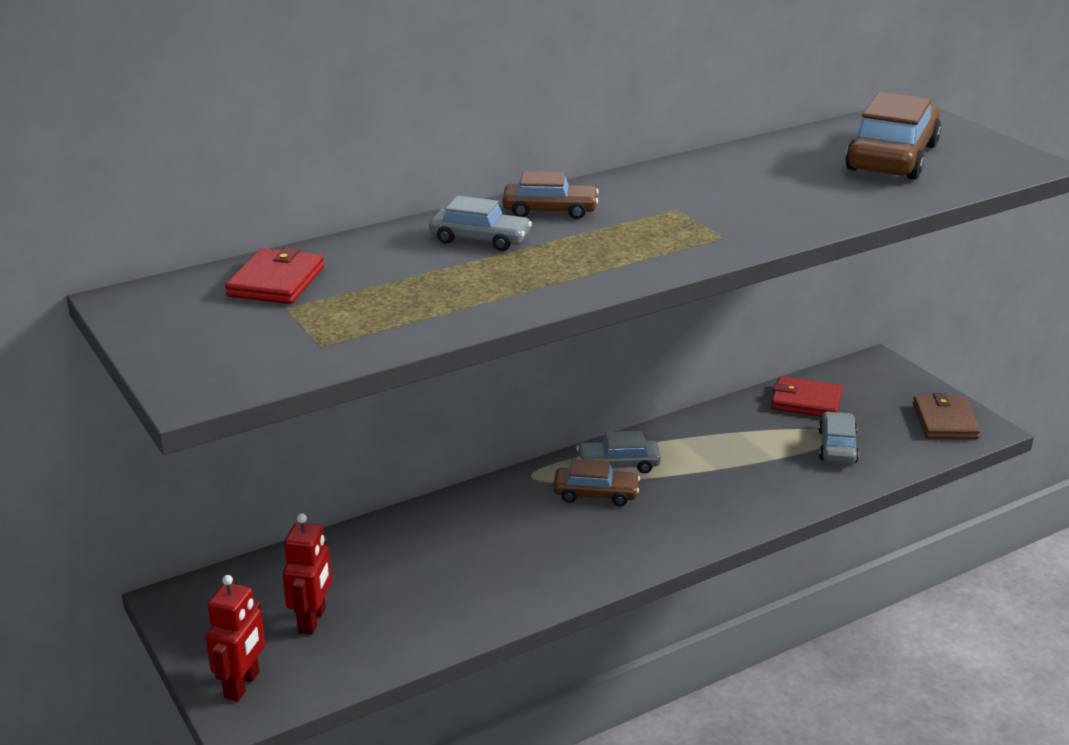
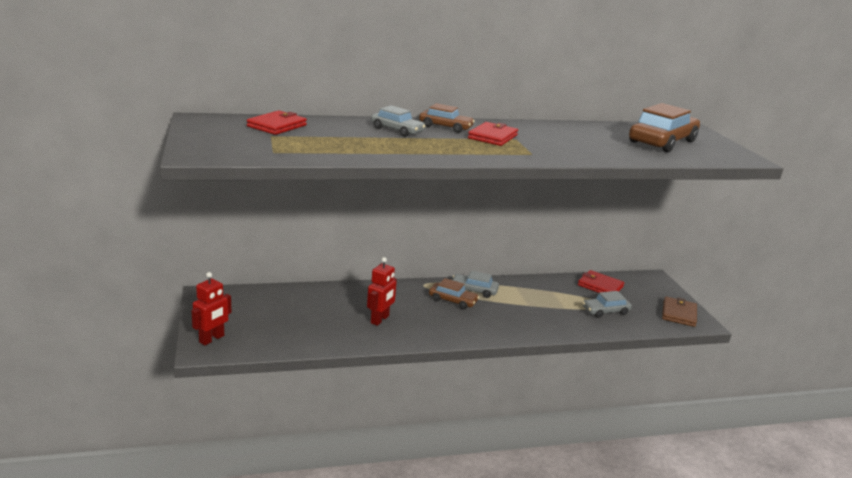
camera: 15 degrees right, 5 degrees down
(312, 620) = (266, 320): red robot -> red robot (380, 319)
(639, 214) = (492, 137): none -> red wallet
(837, 447) = (605, 311): grey car -> grey car turned 135 degrees counterclockwise

